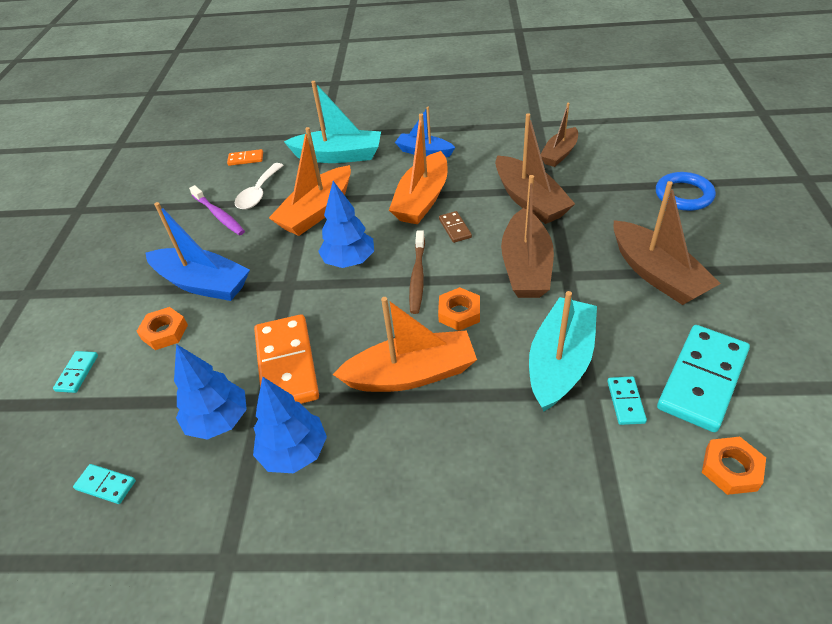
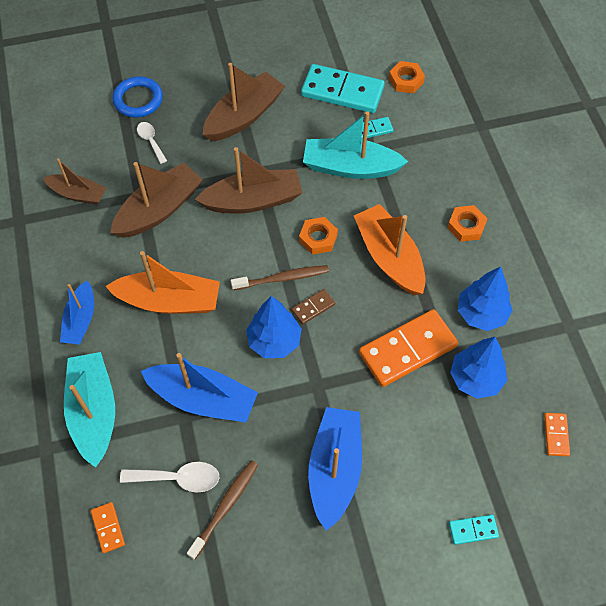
camera: 110 degrees left, 15 degrees up
(106, 485) = (556, 435): turquoise domino -> orange domino
(164, 332) = (404, 473): orange nut -> orange nut (466, 226)
(219, 215) = (225, 507): purple toothbrush -> brown toothbrush
(317, 211) = (203, 399): orange boat -> blue boat
(455, 228) = (211, 263): brown domino -> brown domino (313, 307)
(622, 200) = (151, 141): none -> white spoon

